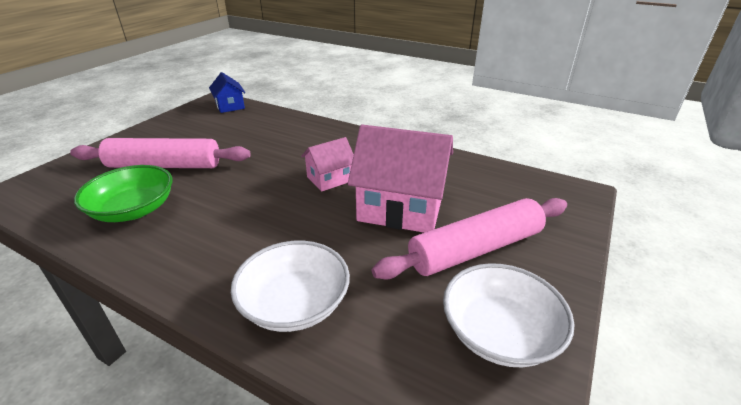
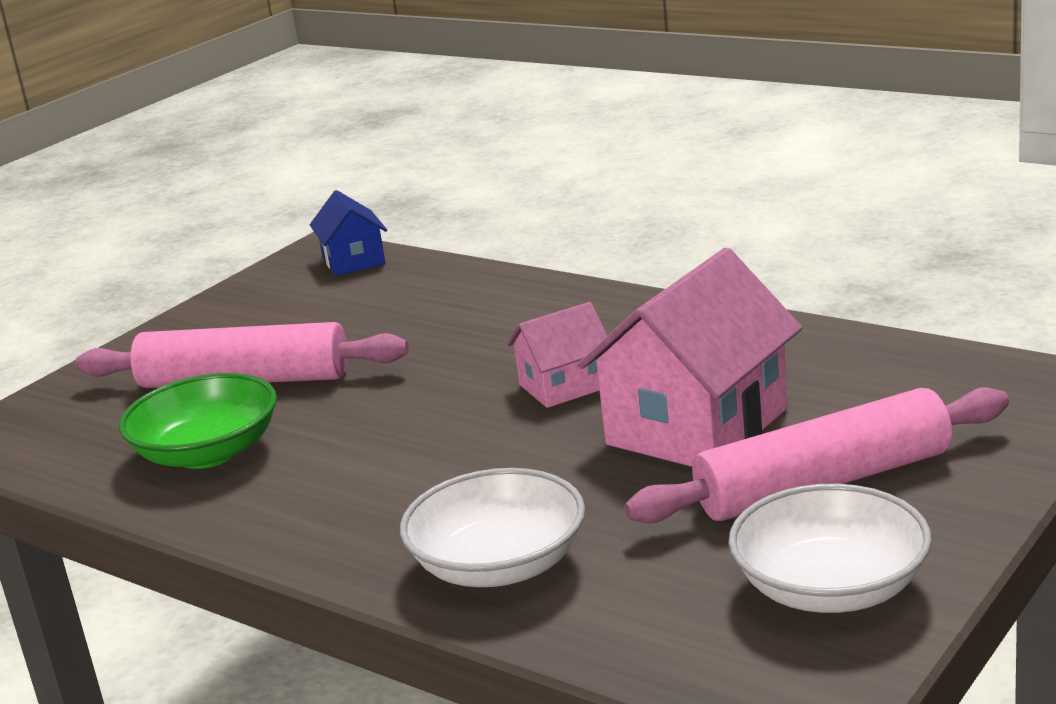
camera: 10 degrees right, 10 degrees down
(401, 207) = (697, 426): pink house -> pink house turned 75 degrees counterclockwise

